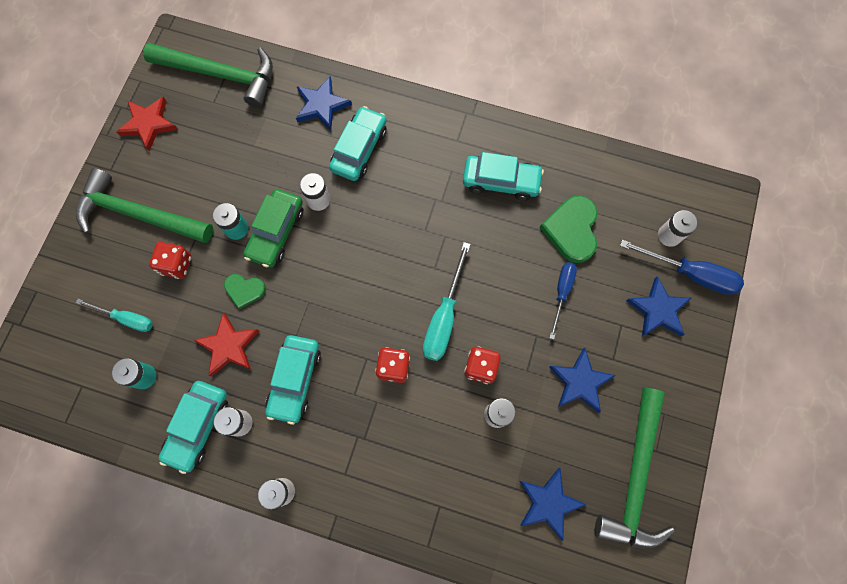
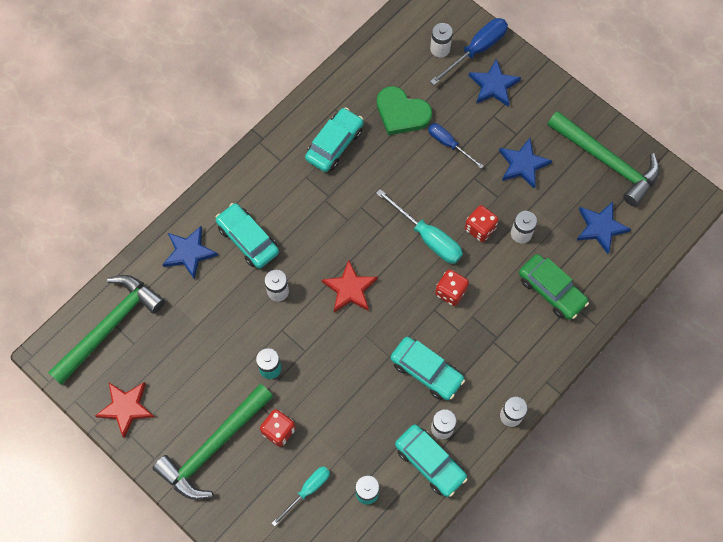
camera: 65 degrees left, 5 degrees down
(228, 346) = (373, 413): red star -> red star (350, 289)
(244, 290) = (330, 382): green heart -> none
(276, 232) = (290, 336): green car -> green car (551, 290)

